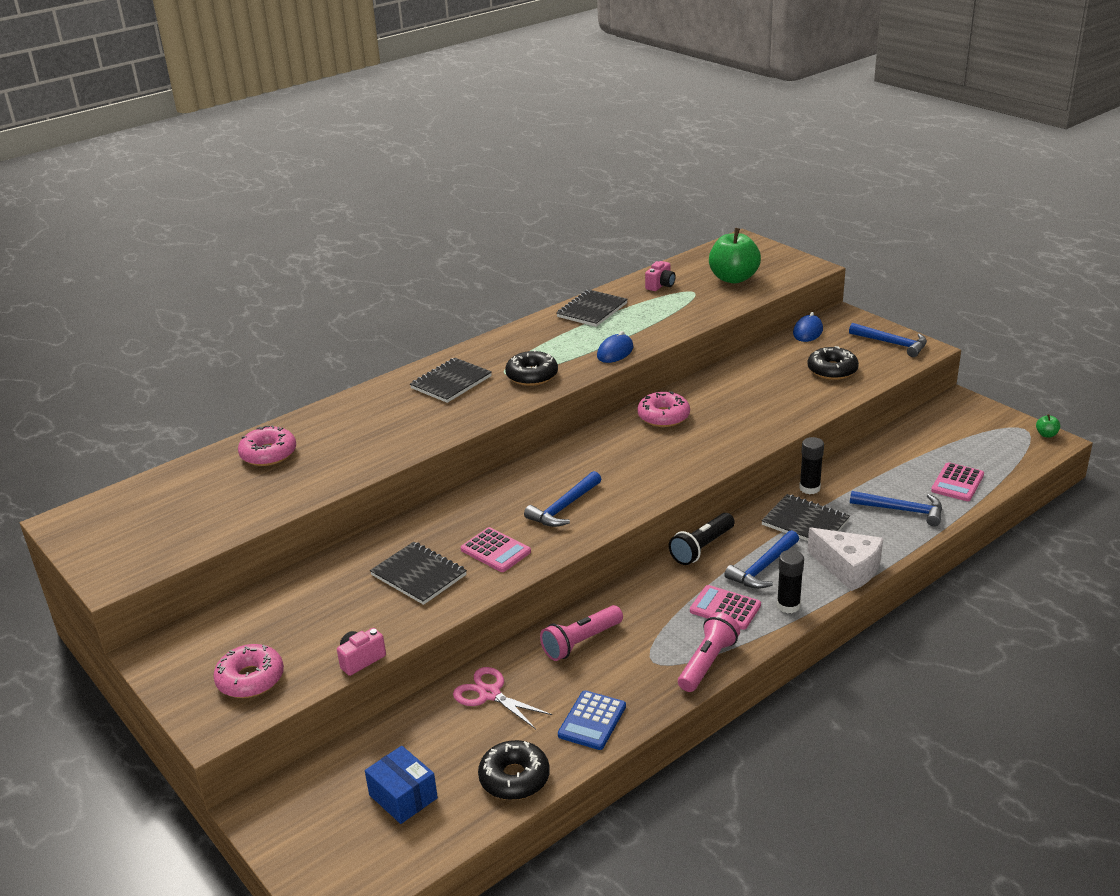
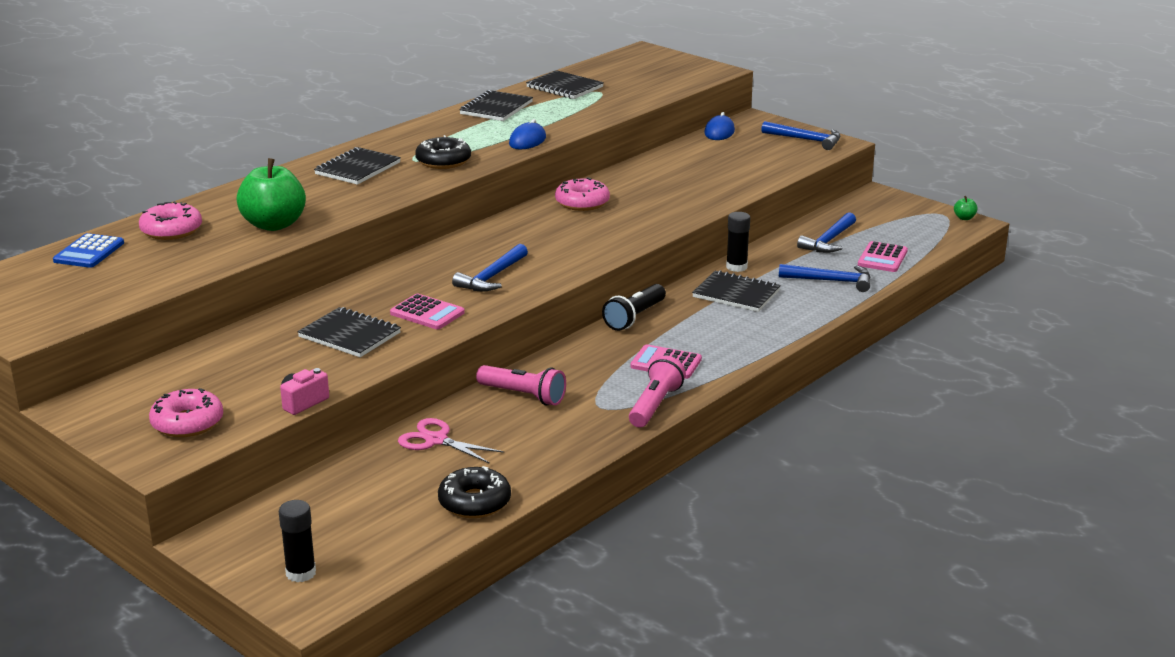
camera: 10 degrees left, 5 degrees down
(403, 796) = (362, 523): blue box -> none
(581, 642) = (523, 396): pink flashlight -> pink flashlight turned 105 degrees counterclockwise
(592, 721) = (546, 455): blue calculator -> blue calculator (89, 252)
(660, 285) = (564, 87): pink camera -> black notebook
(733, 278) = (640, 80): green apple -> green apple (274, 224)
(763, 568) = (699, 330): blue hammer -> blue hammer (829, 241)
(788, 605) = (729, 358): black glue stick -> black glue stick (301, 573)
(832, 370) = (749, 162): black donut -> none
(848, 568) = (784, 327): white cheese -> none

